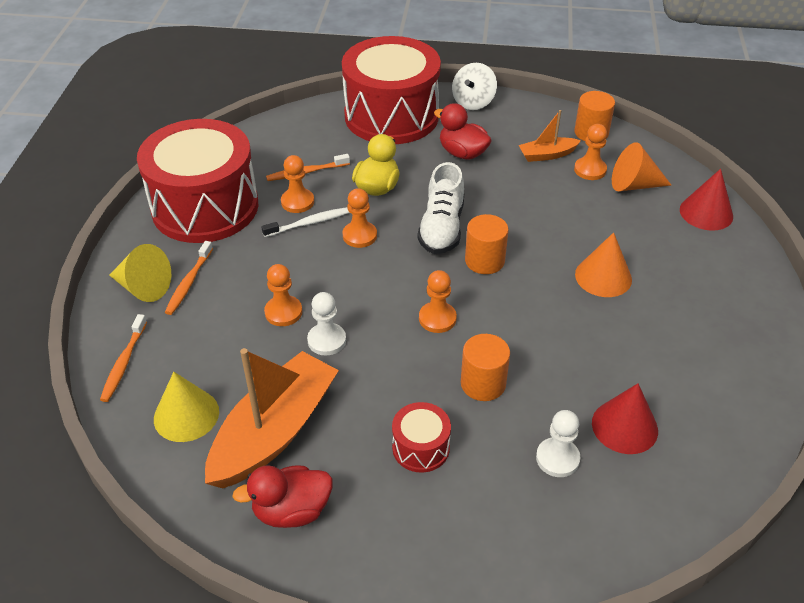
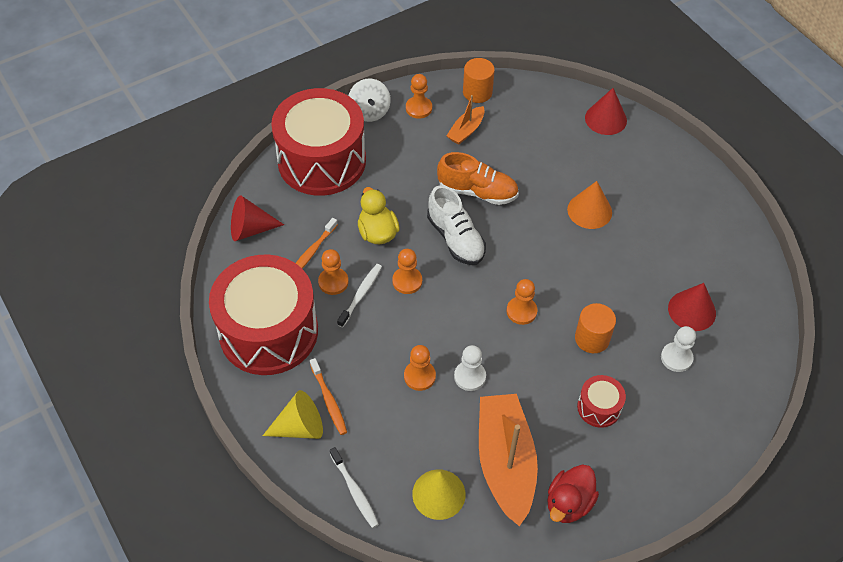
camera: 40 degrees left, 10 degrees up
(124, 363) = (355, 491): orange toothbrush -> white toothbrush
(278, 132) = (250, 229): none -> red cone
(462, 153) = (407, 164): red duck -> none
(484, 261) = (508, 246): orange cylinder -> none
(504, 204) = (477, 191): none -> orange shoe
(590, 170) = (505, 126): orange pawn -> orange pawn (418, 108)
(634, 185) = (544, 123): orange cone -> none

